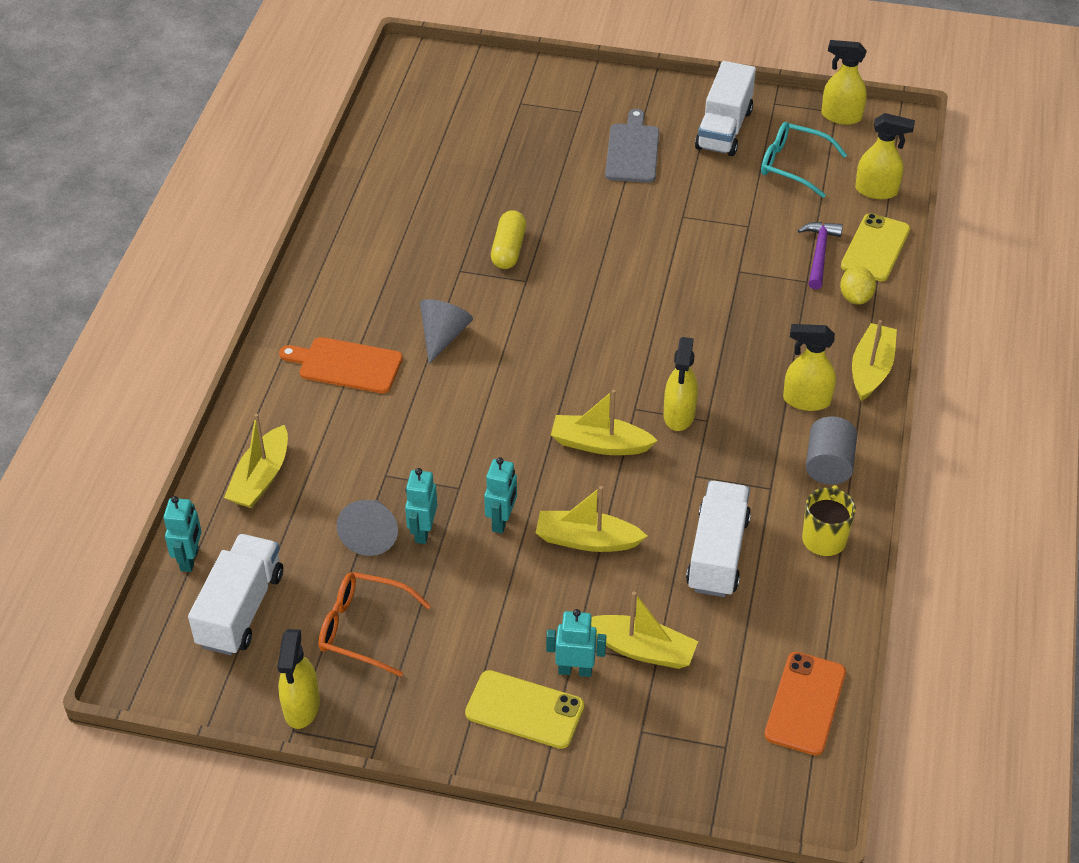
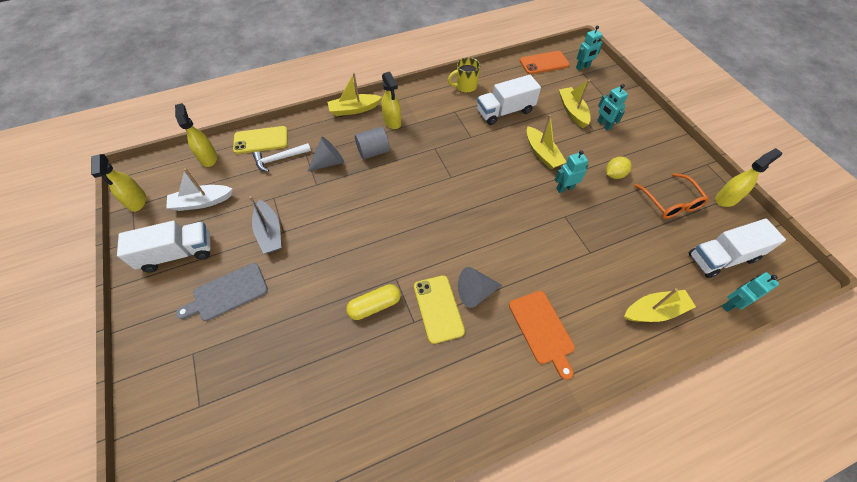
camera: 125 degrees left, 10 degrees up
(371, 534) = (627, 233): grey cone -> grey cone (329, 162)
(423, 531) = (602, 214): turquoise robot -> turquoise robot (582, 67)
(524, 710) = (636, 130): yellow phone -> yellow phone (438, 308)
(599, 444) = (485, 178): yellow boat -> none
(679, 415) = (440, 159): yellow spray bottle -> none
(691, 205) = (270, 232): none -> grey boat
(793, 165) = (202, 202): turquoise glasses -> white boat
(819, 253) = (279, 159): purple hammer -> white hammer
(828, 465) = (425, 100): grey cylinder -> grey cylinder (373, 152)
(855, 297) = (306, 133): yellow lemon -> yellow lemon (614, 174)

